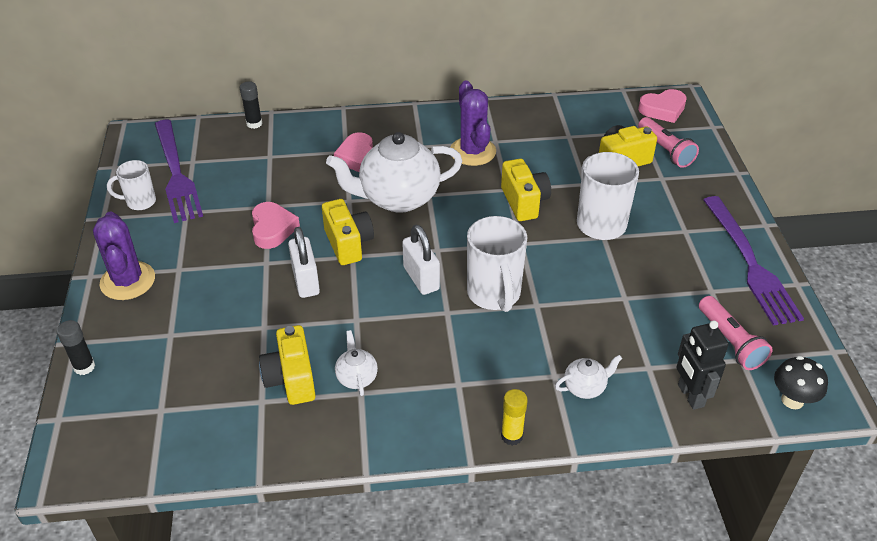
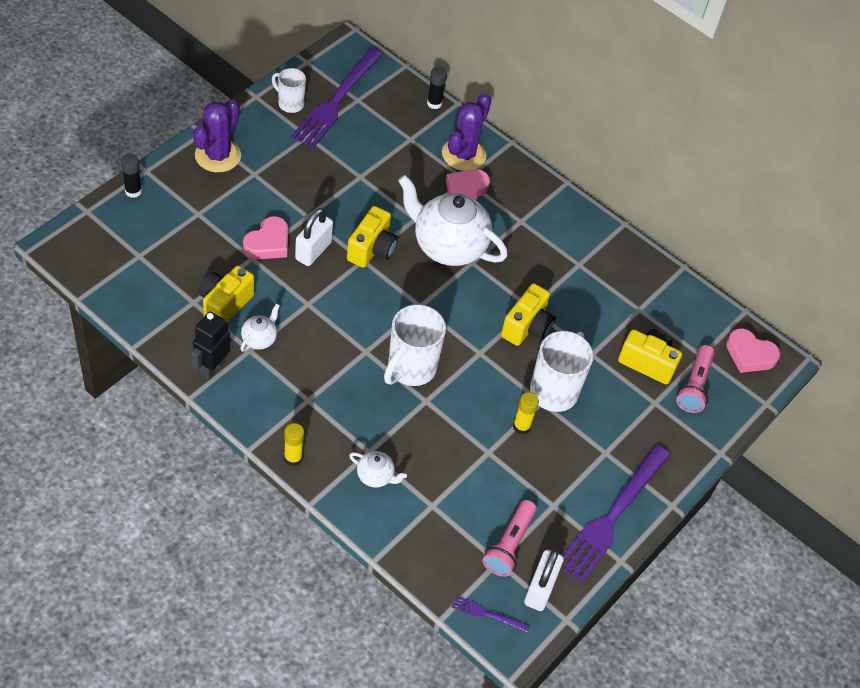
camera: 40 degrees right, 10 degrees up
(272, 229) = (341, 196): pink heart -> pink heart (268, 243)
(421, 278) = (382, 315): white padlock -> white padlock (540, 589)
(472, 151) = (550, 257): purple cactus -> purple cactus (463, 154)
(617, 263) = (521, 426): none -> yellow glue stick
(690, 395) = (429, 545): black robot -> black robot (212, 368)
(792, 400) = (487, 614): black mushroom -> purple fork

